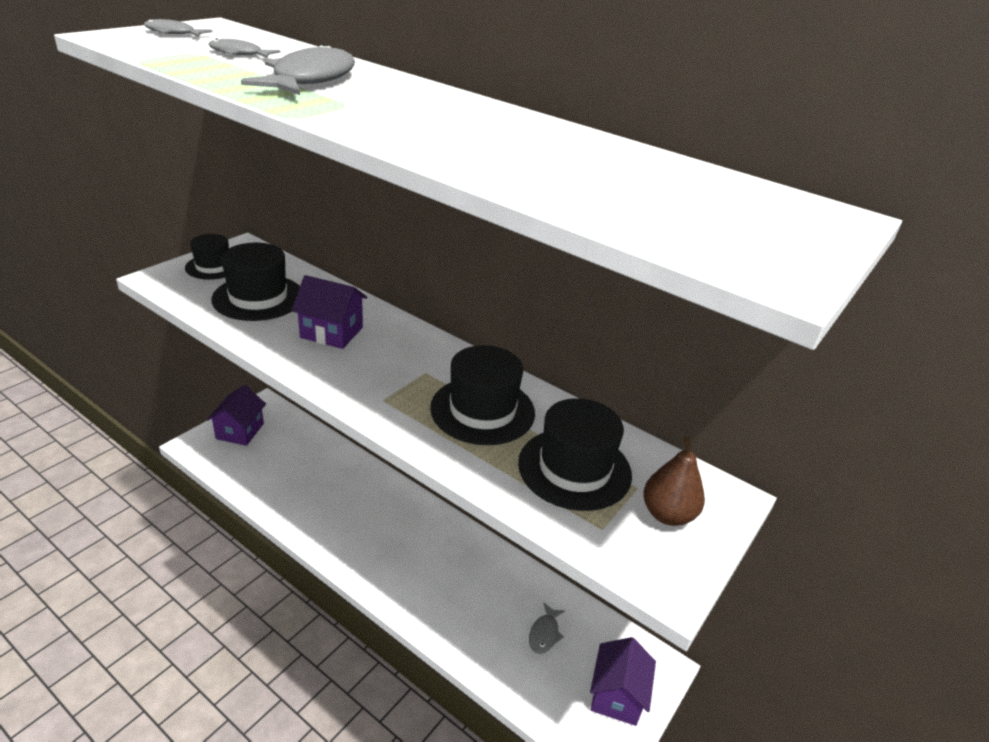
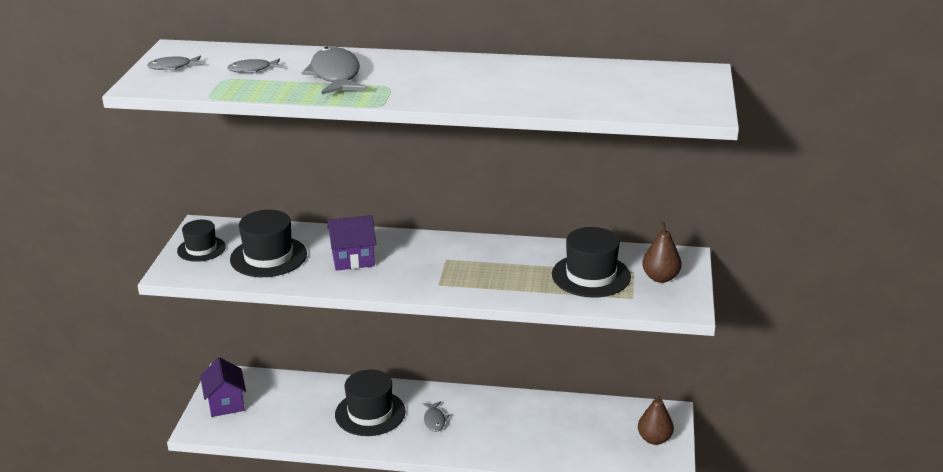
camera: 25 degrees left, 5 degrees down
(482, 410) = (506, 266): black hat -> black hat (370, 413)
(544, 634) = (583, 428): grey fish -> grey fish (434, 420)
(617, 696) = (654, 439): purple house -> brown pear

